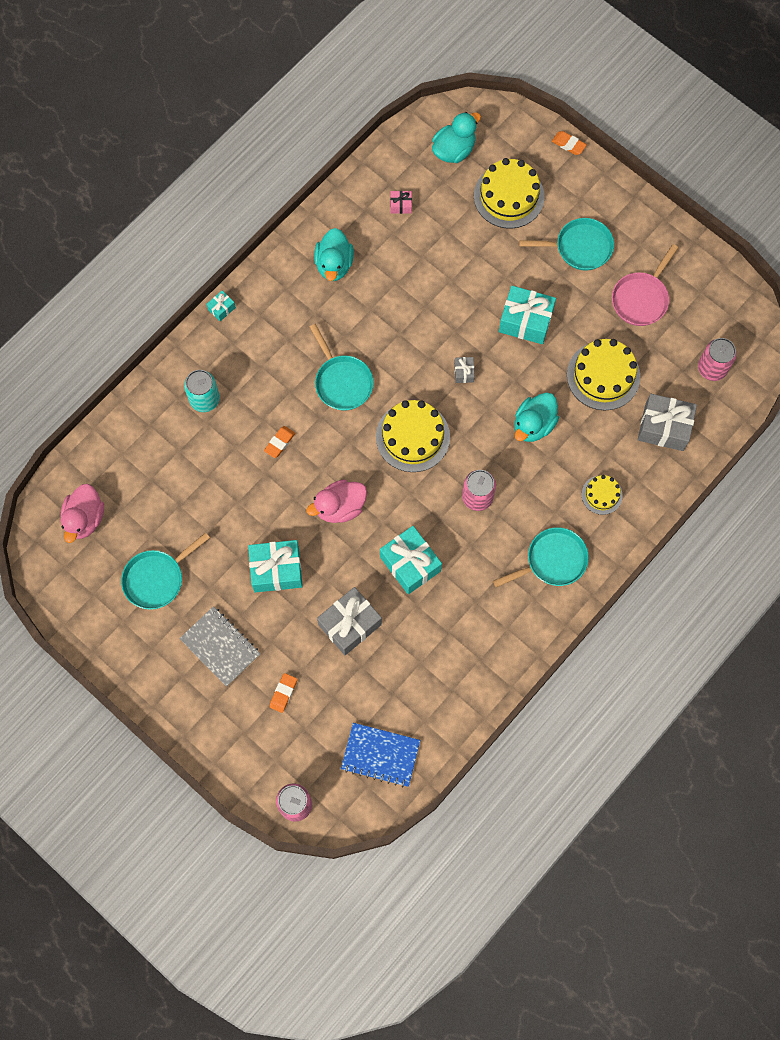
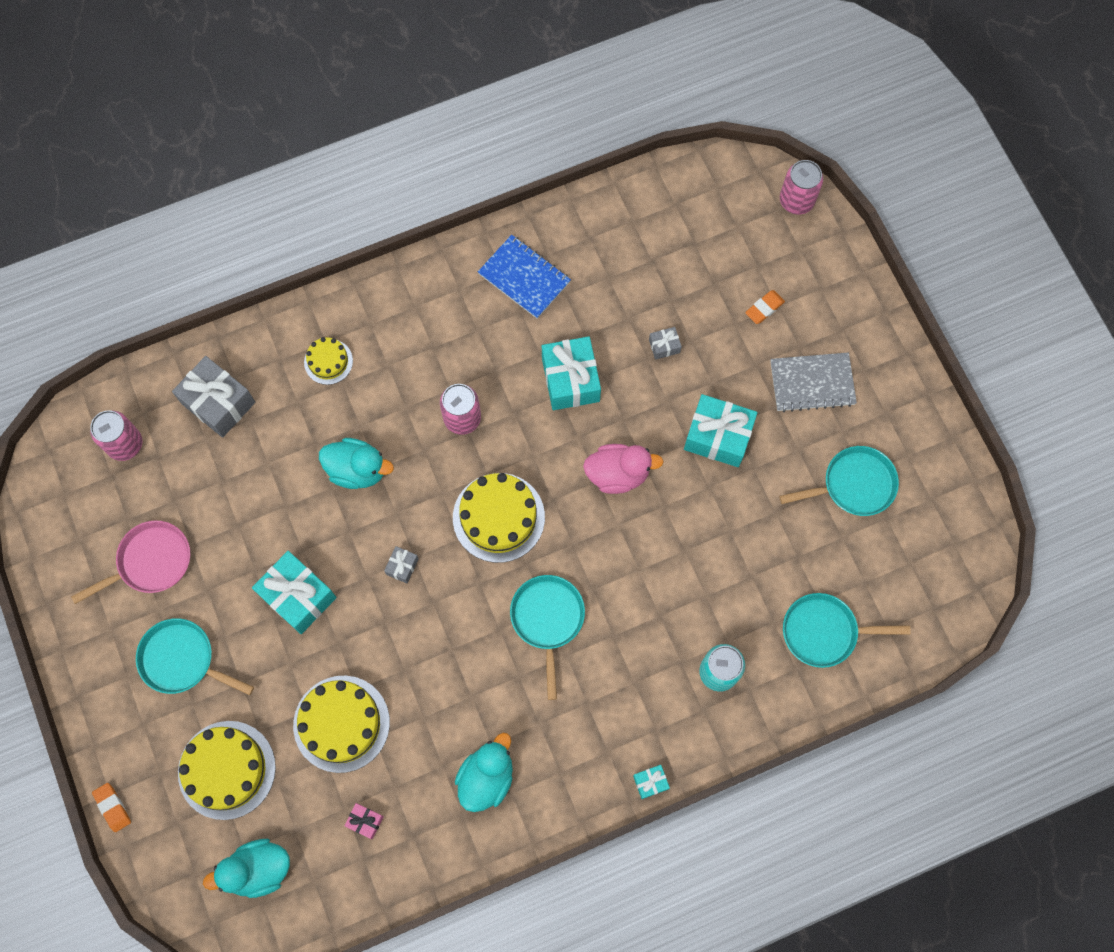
camera: 155 degrees left, 0 degrees up
(85, 519) = (912, 589): pink duck -> none
(220, 647) = (812, 383): grey notebook -> grey notebook turned 75 degrees counterclockwise
(279, 443) = (653, 578): orange eraser -> none
(350, 624) = (664, 346): grey gift -> grey gift, size x0.47
(380, 755) = (691, 209): blue notebook -> blue notebook (524, 278)
(533, 425) = (357, 470): turquoise duck -> turquoise duck turned 45 degrees clockwise
(552, 560) = (419, 317): turquoise pan -> turquoise pan (824, 632)
(603, 375) = (248, 491): yellow cake -> yellow cake (341, 723)

